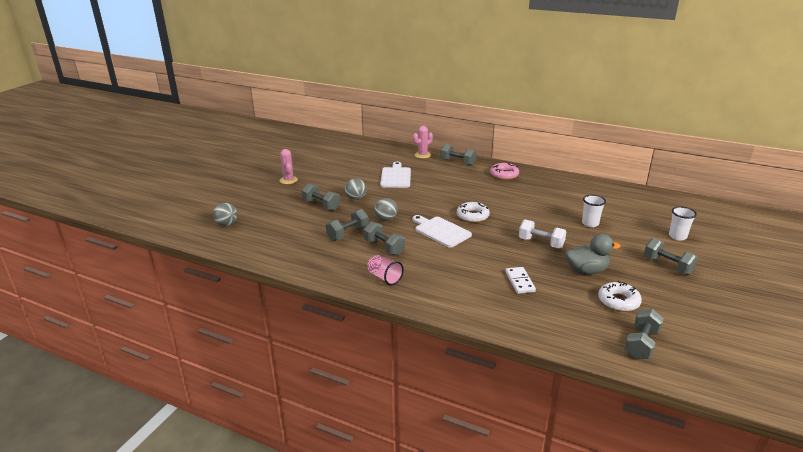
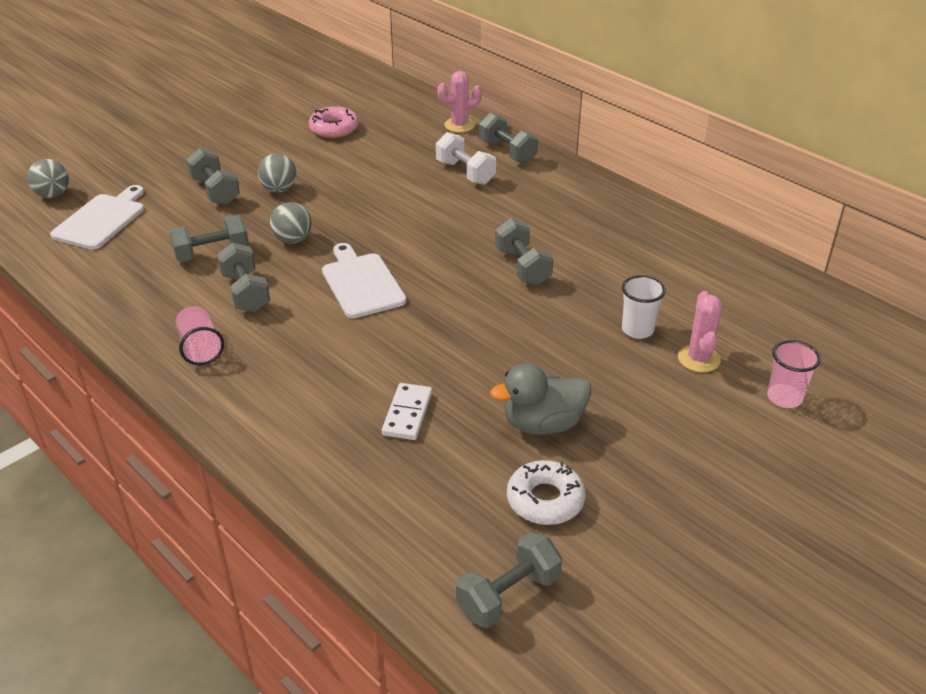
camera: 20 degrees right, 10 degrees up
(288, 180) = (204, 133): pink cactus -> pink cactus (698, 359)
(396, 177) = (378, 160): white cutting board -> white cutting board (101, 220)
(472, 216) = (440, 266): white donut -> none
(504, 175) = (568, 194): pink donut -> pink donut (334, 129)
(541, 243) = (511, 348): white dumbbell -> white dumbbell (465, 173)
(586, 271) = (543, 424): grey duck -> grey duck turned 150 degrees clockwise
(667, 266) = (705, 454): grey dumbbell -> grey dumbbell (522, 267)
(677, 236) = (784, 398): white cup -> pink cup

